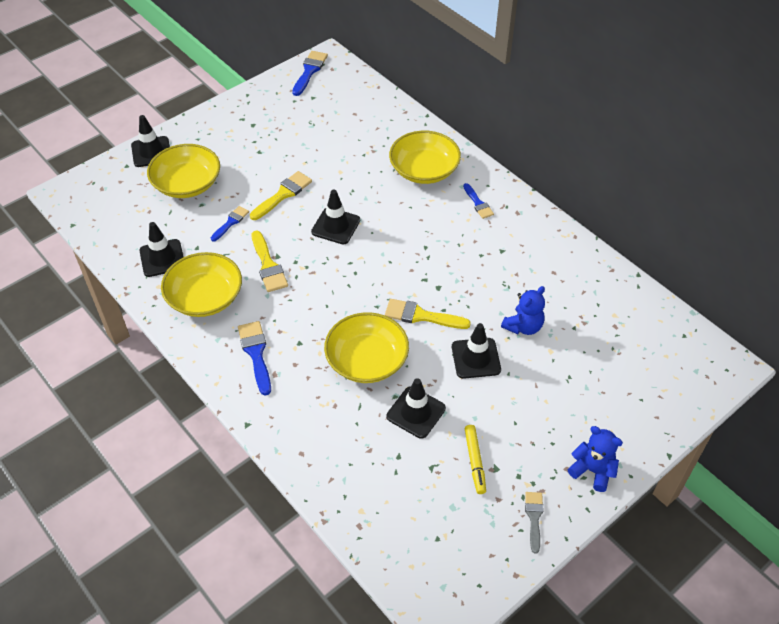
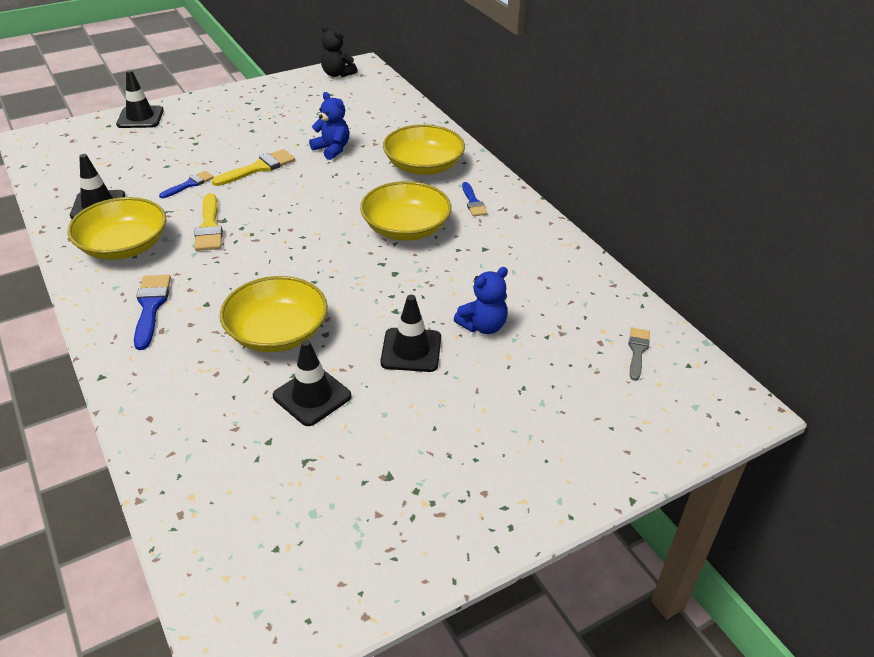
camera: 10 degrees right, 10 degrees down
(187, 184) = (162, 147): yellow bowl -> yellow bowl (406, 228)
(309, 71) = (337, 74): blue brush -> black teddy bear
(336, 226) = (302, 202): black traffic cone -> none
(421, 316) = (362, 298): yellow brush -> none
(474, 461) = (364, 464): yellow marker -> none
(534, 517) = (418, 546): grey brush -> grey brush (637, 351)
(592, 470) = (519, 501): blue teddy bear -> blue teddy bear (332, 149)

